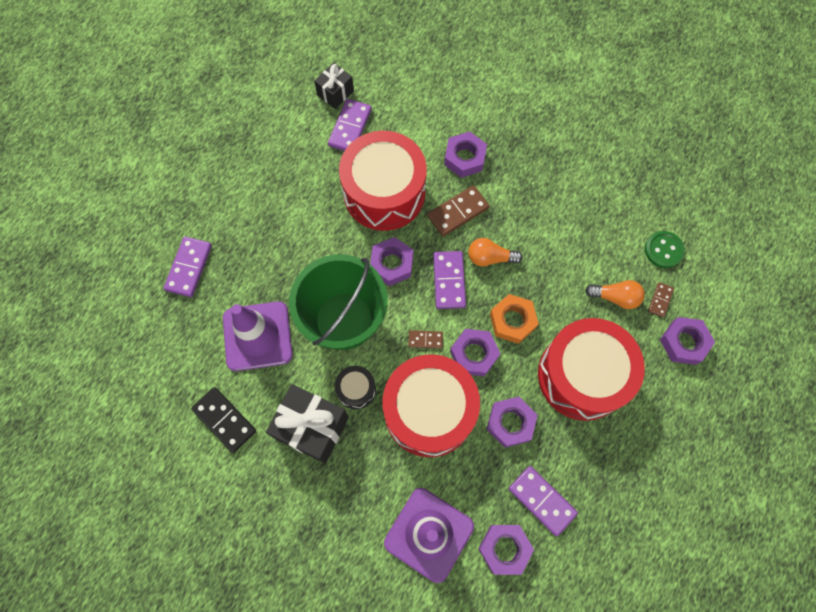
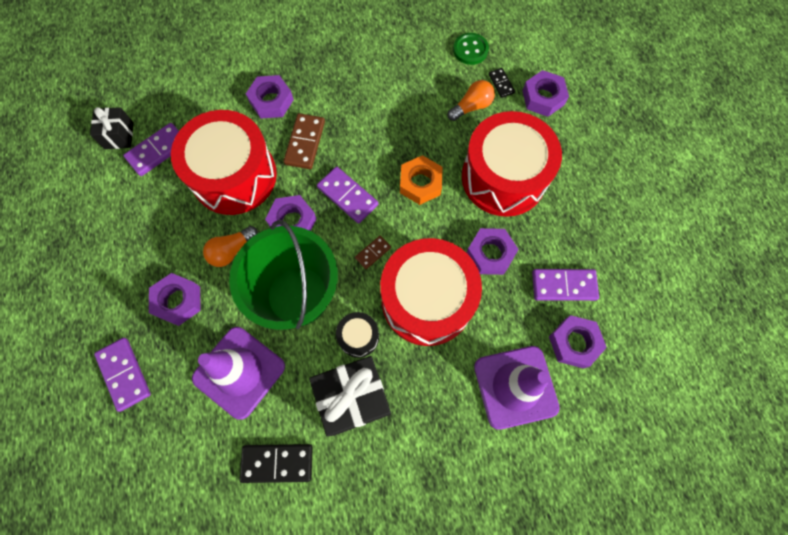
camera: 45 degrees left, 0 degrees up
(350, 127) = (157, 151): purple domino -> purple domino turned 75 degrees clockwise
(474, 354) = (417, 230): purple nut -> purple nut (178, 301)
(490, 258) = (360, 154): orange light bulb -> orange light bulb (231, 250)
(660, 300) = (501, 84): brown domino -> black domino

